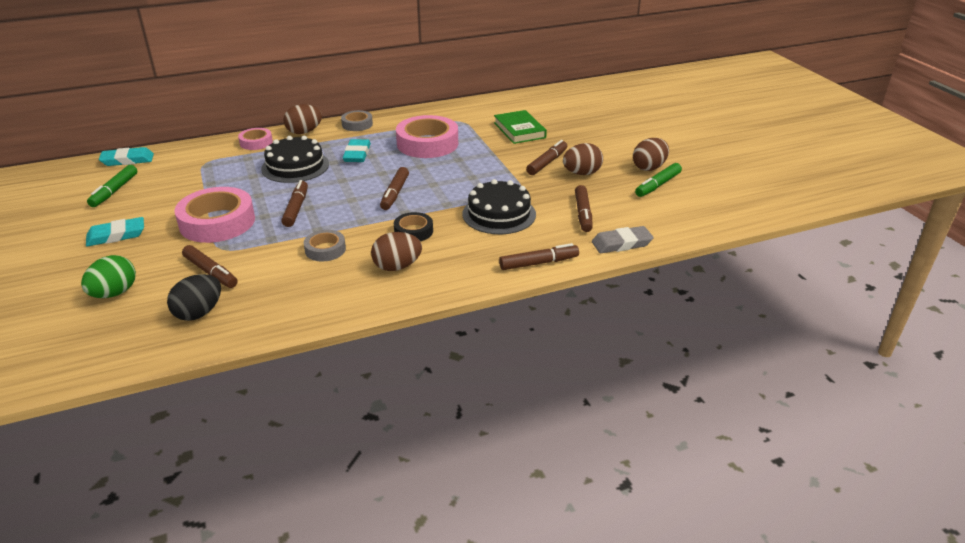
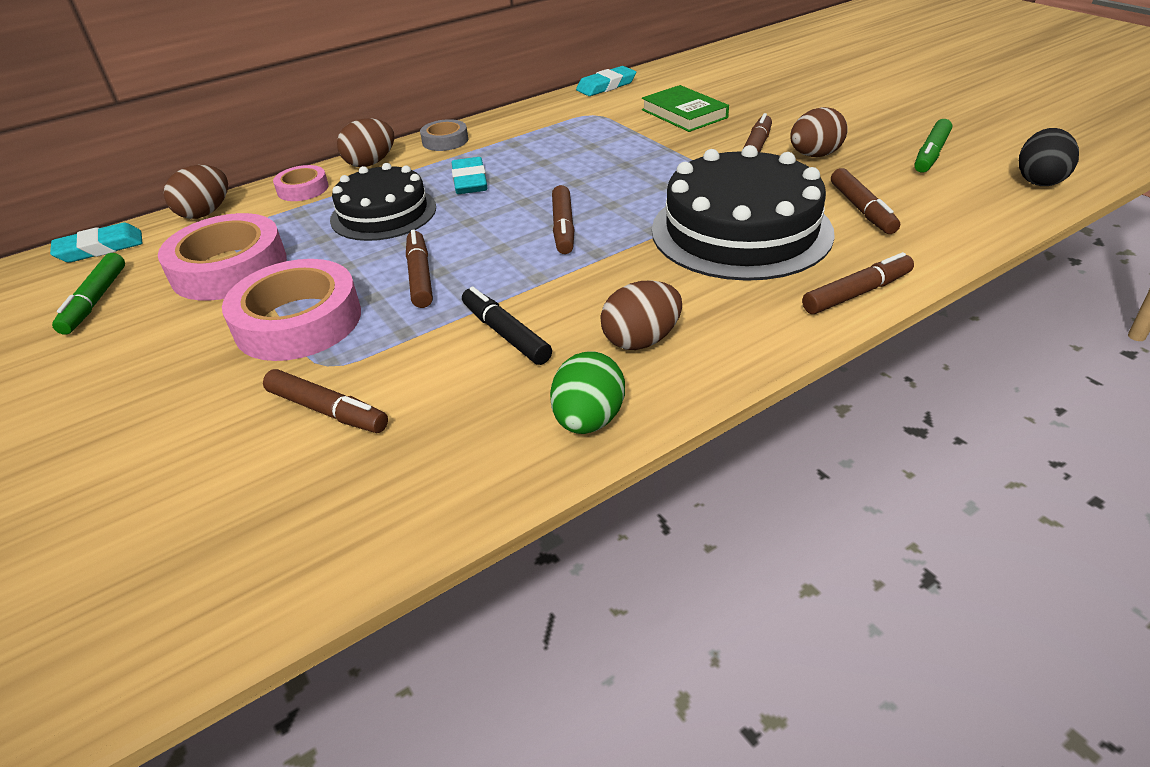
camera: 10 degrees left, 5 degrees up
(114, 293) = (162, 486): green egg -> green egg (588, 420)
(116, 235) = (126, 376): turquoise eraser -> turquoise eraser (606, 86)
(199, 313) = (341, 492): black egg -> black egg (1039, 180)
(325, 249) = (506, 334): grey tape -> black marker
(413, 231) = (629, 279): black tape -> none
(427, 143) = (566, 150): pink tape -> pink tape (229, 268)
(499, 214) = (741, 231): black cake -> black cake, size x1.55
(621, 243) = (952, 242): grey eraser -> none
(649, 168) = (899, 133): brown egg -> brown egg (206, 213)

